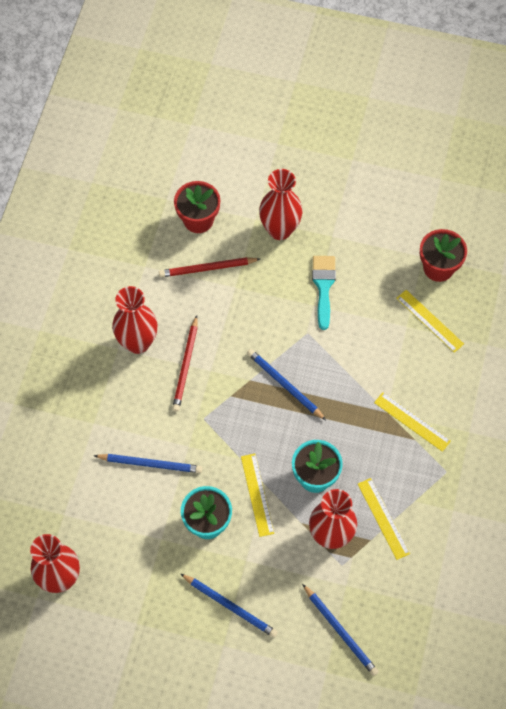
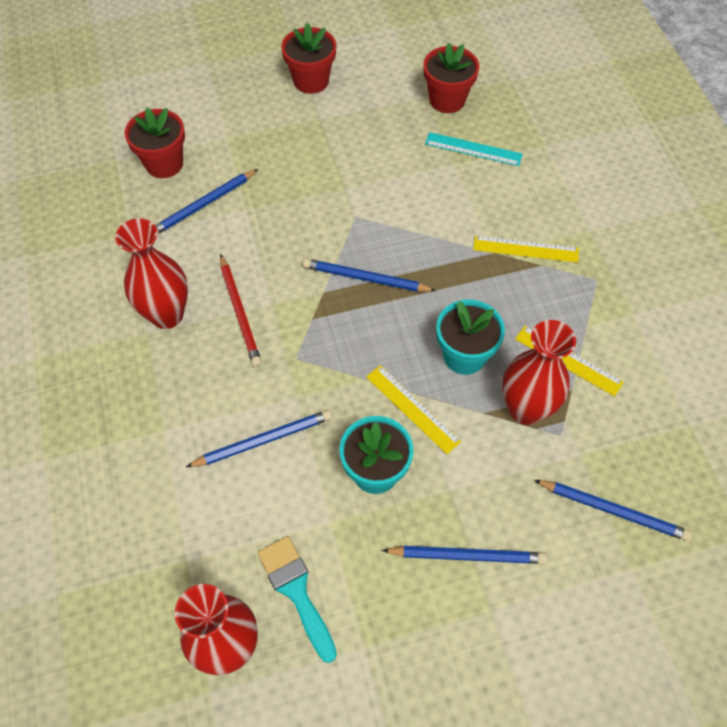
camera: 30 degrees left, 5 degrees down
(207, 268) = (204, 205): red pencil -> blue pencil
(280, 229) = (260, 135): red vase -> none
(323, 286) = (342, 166): turquoise brush -> turquoise brush (296, 591)
(345, 199) = (311, 81): none -> red flower pot
(429, 321) = (473, 149): yellow ruler -> turquoise ruler

